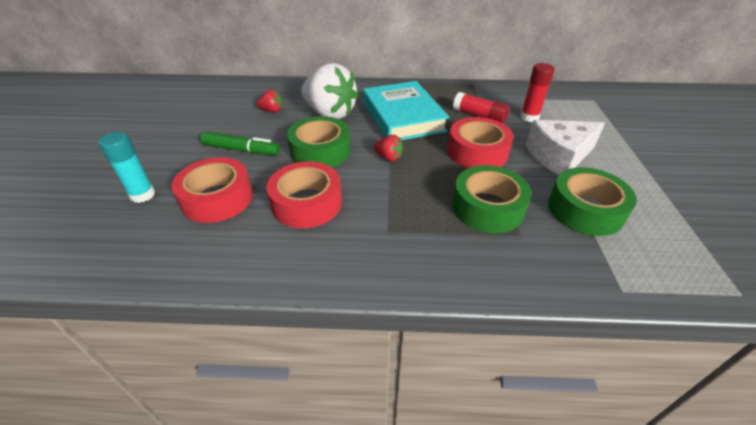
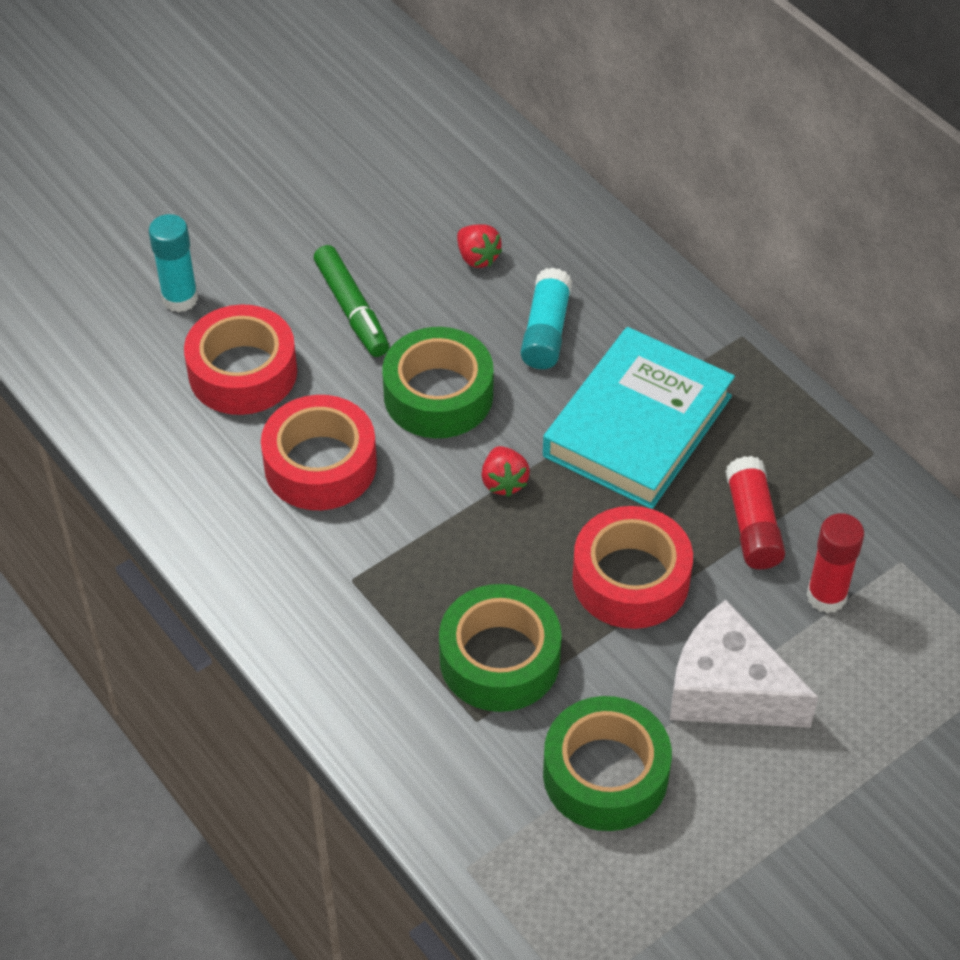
camera: 50 degrees right, 10 degrees up
(330, 113) = (546, 331): white strawberry -> turquoise glue stick

